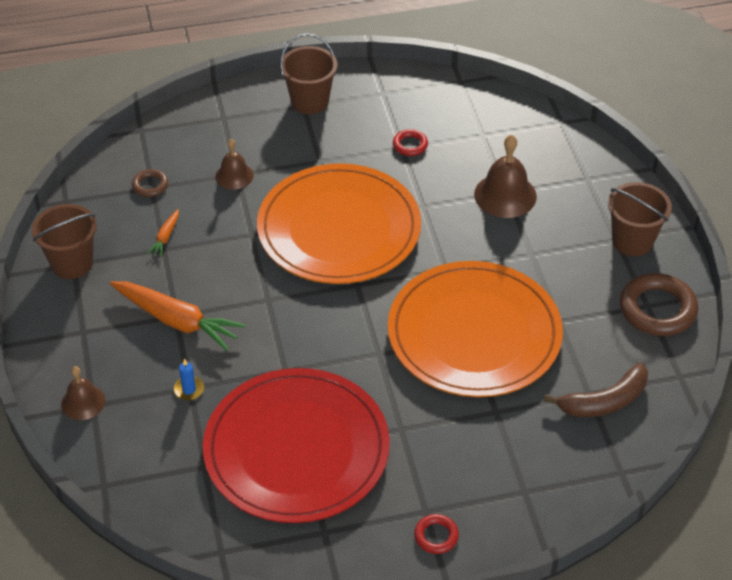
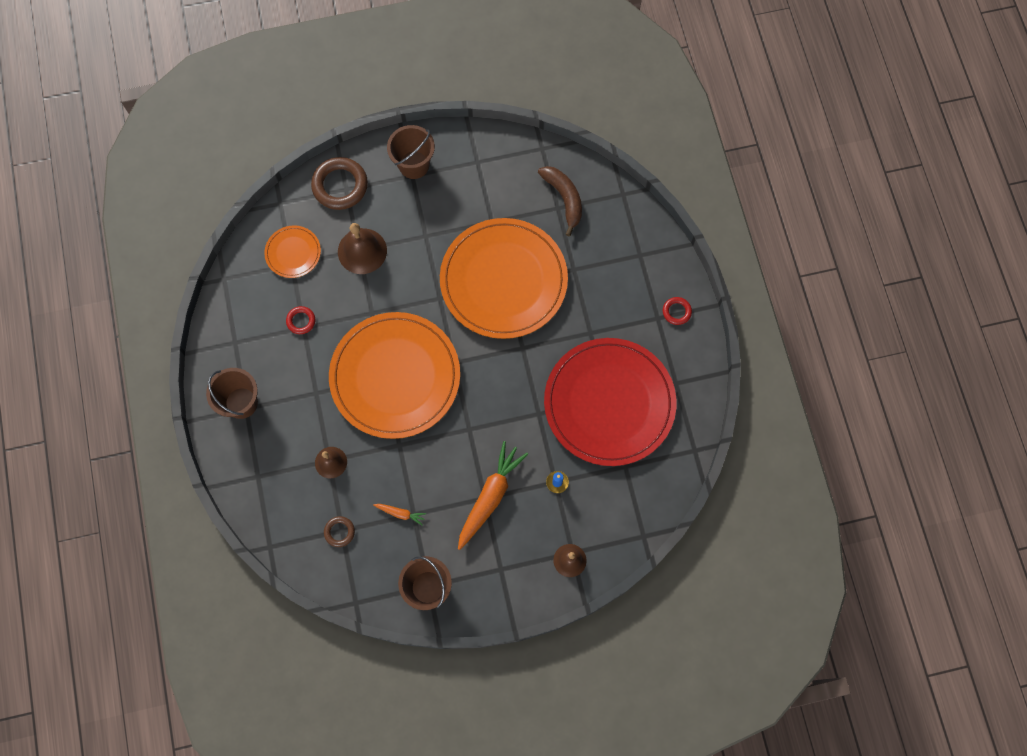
camera: 90 degrees left, 25 degrees up
(497, 135) = (293, 253): none -> orange plate
(657, 309) = (481, 156): brown ring -> brown ring (340, 186)

